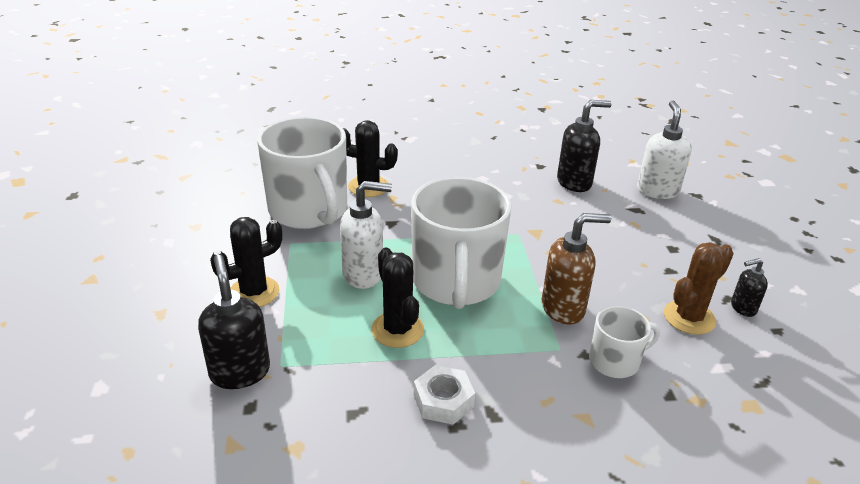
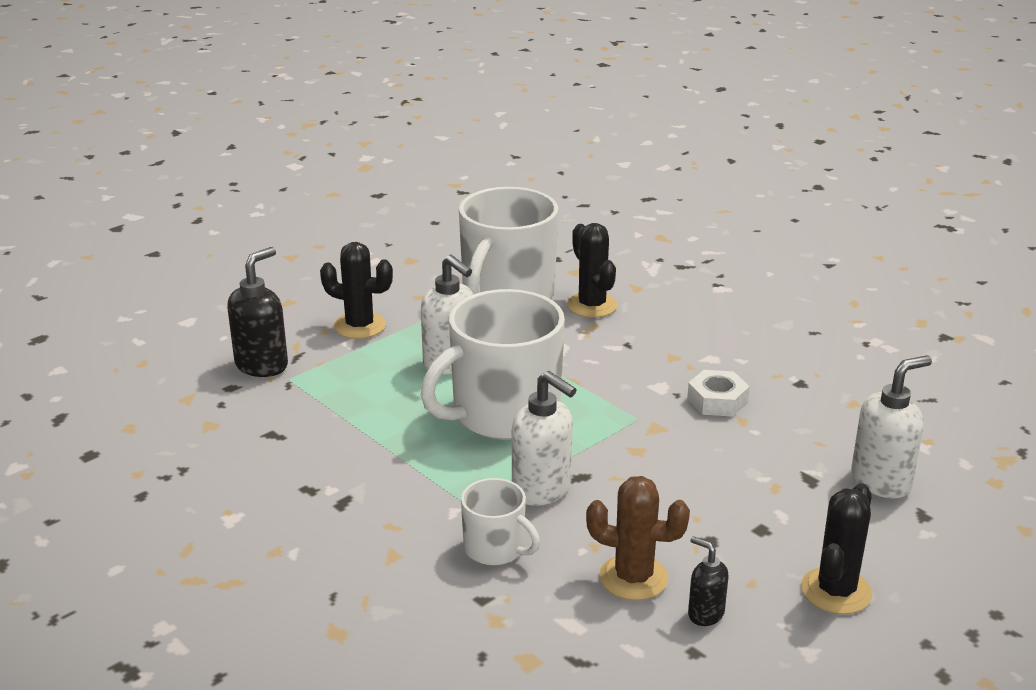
camera: 55 degrees right, 5 degrees down
(397, 330) = (395, 412): black cactus -> black cactus (836, 591)
(443, 400) = (331, 470): white nut -> white nut (717, 401)
(563, 308) = (542, 490): brown soap dispenser -> white soap dispenser
(574, 182) = (801, 418): black soap dispenser -> none

